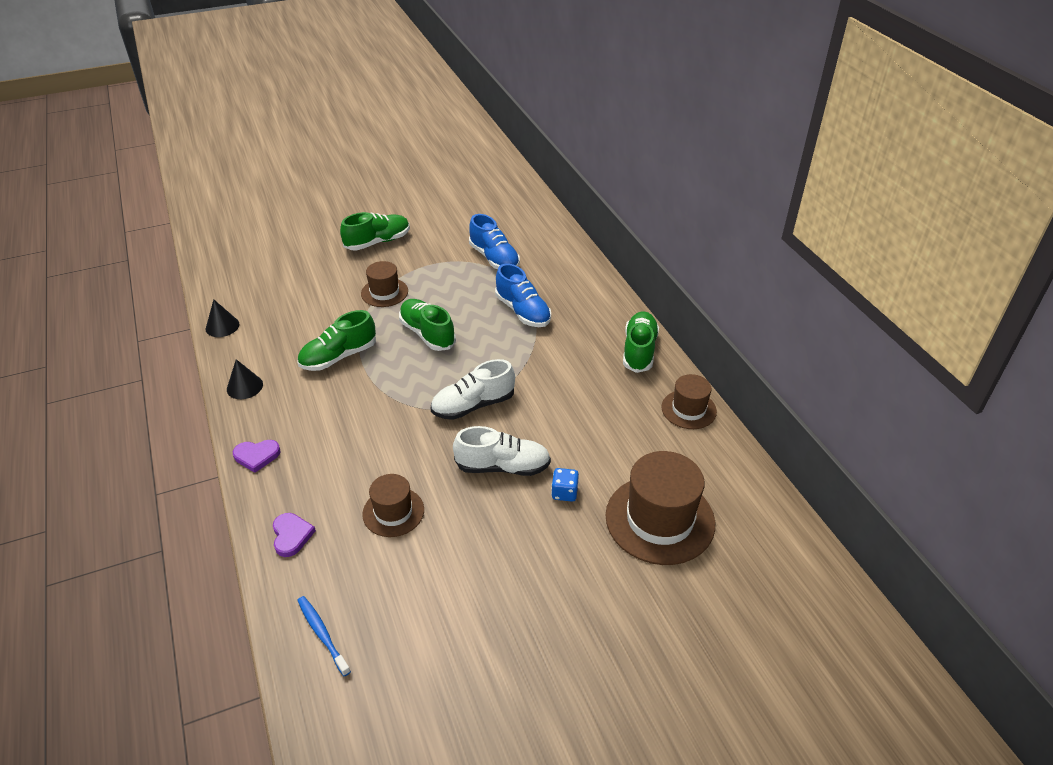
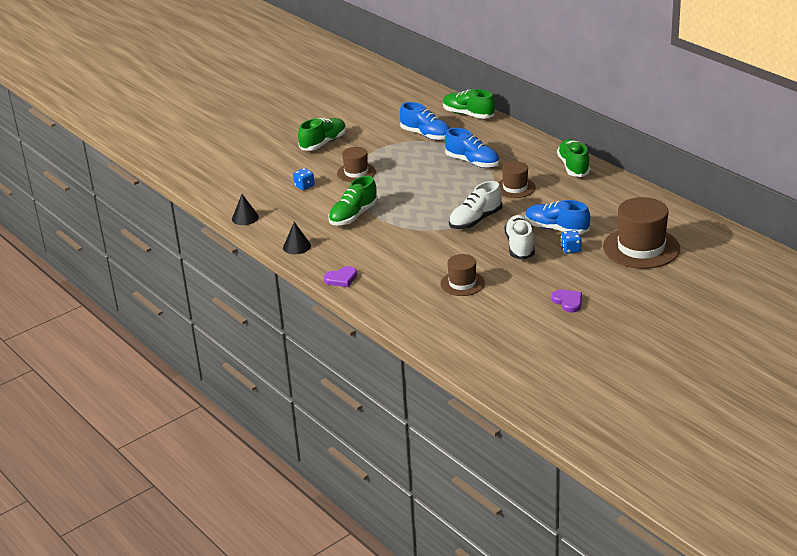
camera: 15 degrees left, 10 degrees down
(291, 535) = (402, 309): purple heart -> purple heart (568, 302)
(316, 297) = (304, 186): none -> blue dice
(322, 634) = (462, 345): blue toothbrush -> none
(427, 334) = (410, 189): green shoe -> green shoe (468, 114)
(503, 466) = (520, 246): white shoe -> white shoe turned 75 degrees counterclockwise
(565, 450) = (556, 229): none -> blue shoe
(688, 409) = (627, 191): brown hat -> brown hat (515, 188)

